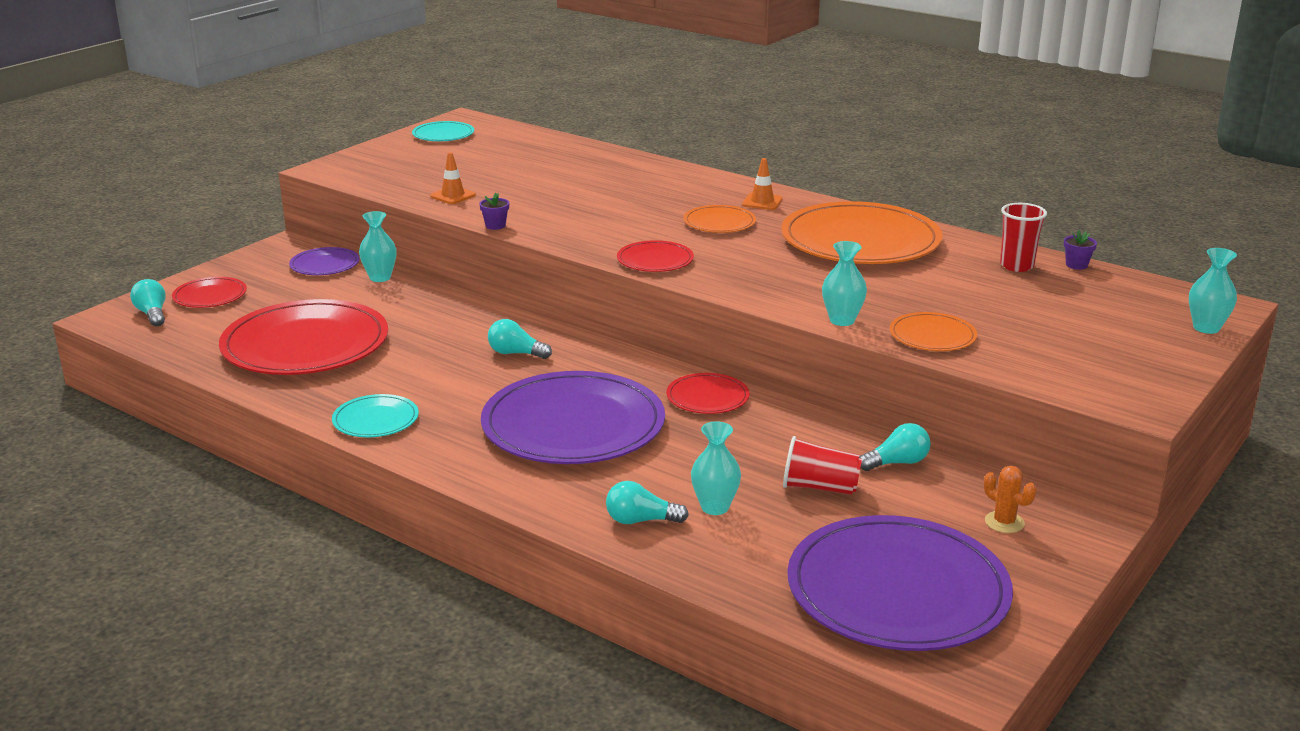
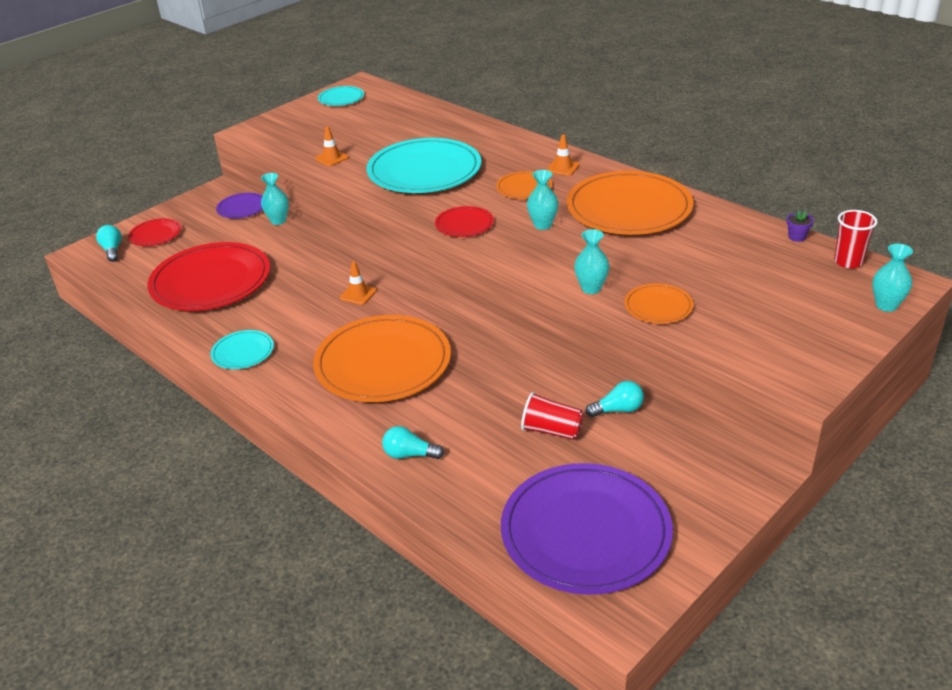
camera: 10 degrees right, 10 degrees up
(495, 225) = (355, 188): purple flower pot -> none
(516, 353) = (358, 294): turquoise light bulb -> orange traffic cone
(573, 425) = (383, 363): purple plate -> orange plate
(582, 207) = (424, 170): none -> turquoise plate
(707, 397) = (489, 341): red plate -> none
(715, 507) = (467, 445): turquoise vase -> turquoise vase (542, 225)
(1004, 522) = (686, 472): orange cactus -> none
(1016, 266) = (747, 236): red cup -> red cup (848, 262)

